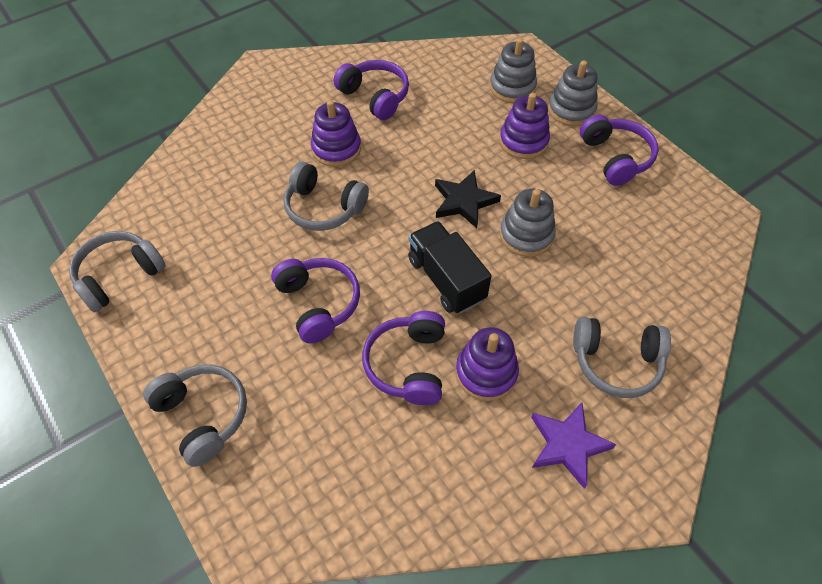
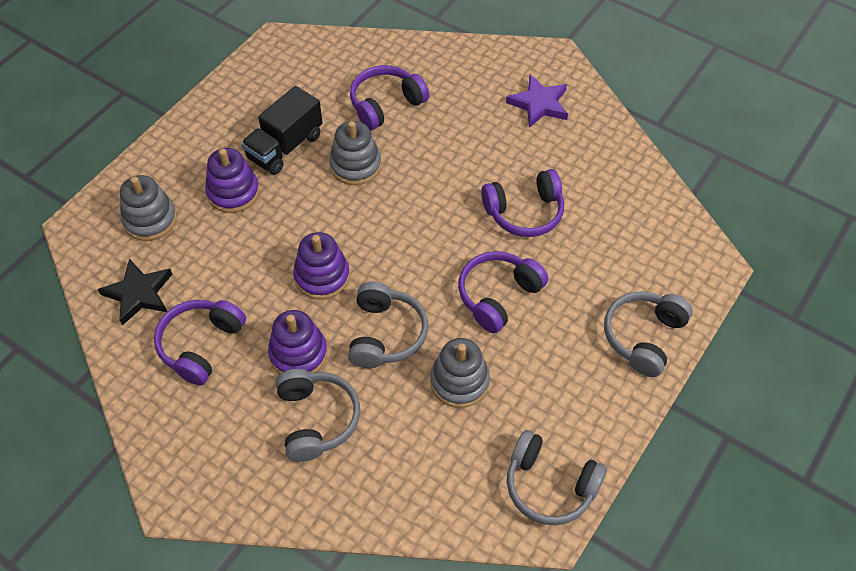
camera: 110 degrees left, 0 degrees up
(446, 279) = (429, 210): black truck -> black truck (285, 146)
(464, 201) = (332, 220): black star -> black star (139, 293)
(486, 373) = (506, 161): purple stacking toy -> purple stacking toy (322, 276)
(571, 110) = (173, 163): grey stacking toy -> grey stacking toy (459, 381)
(616, 158) = (233, 119): purple headphones -> purple headphones (386, 104)
(616, 362) = (458, 88): grey headphones -> grey headphones (317, 419)

